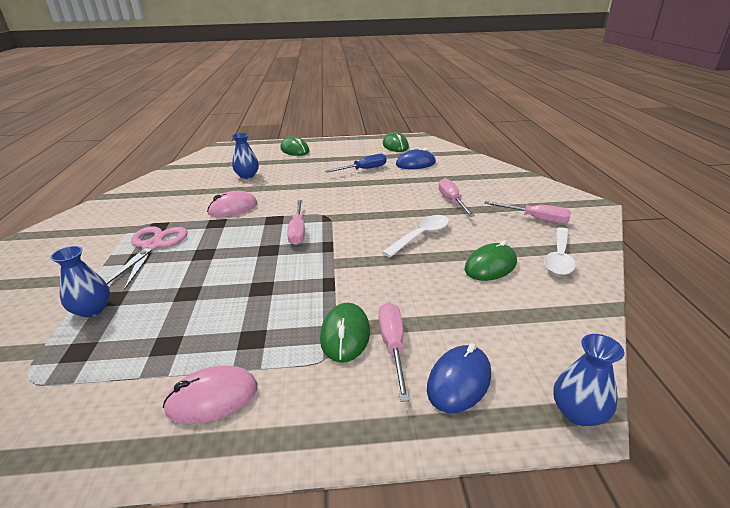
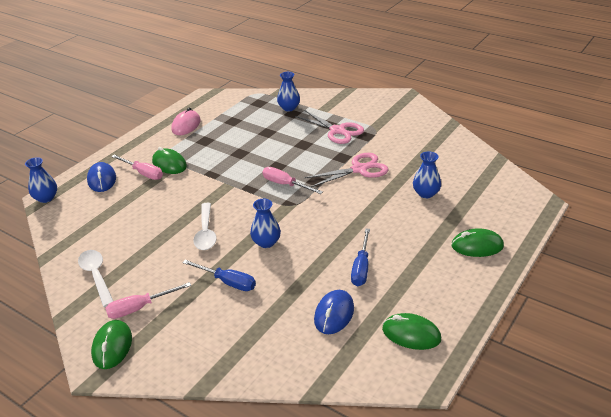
camera: 130 degrees right, 5 degrees up
(233, 208) = (359, 169): pink mouse -> pink scissors
(389, 206) = (266, 242): none -> blue vase
(452, 201) = (227, 282): pink screwdriver -> blue screwdriver
(490, 266) = (137, 240): green mouse -> green mouse (112, 346)

